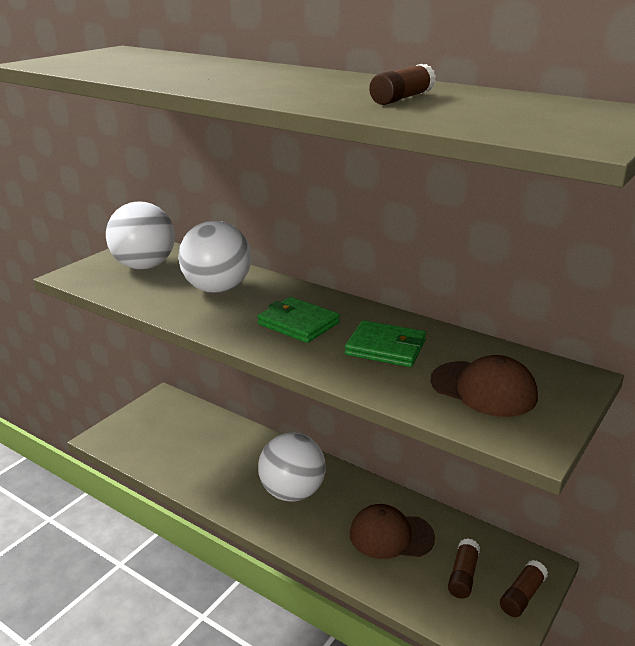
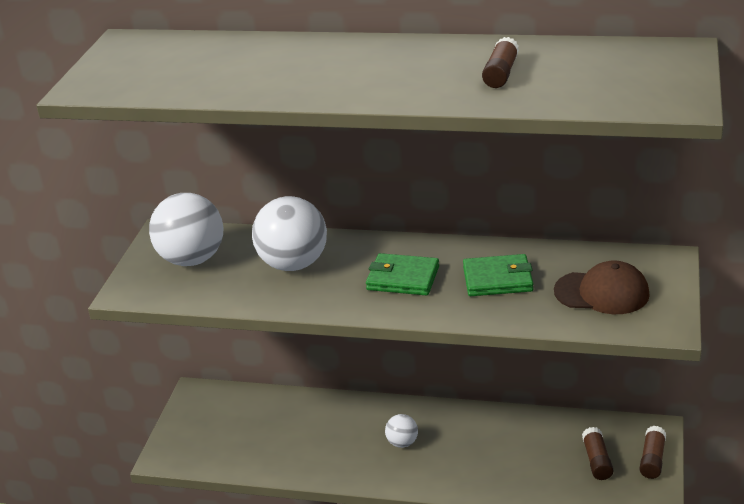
camera: 20 degrees left, 5 degrees up
(292, 492) = (402, 443): white ball -> white ball, size x0.48
(391, 535) = (517, 449): brown cap -> none

